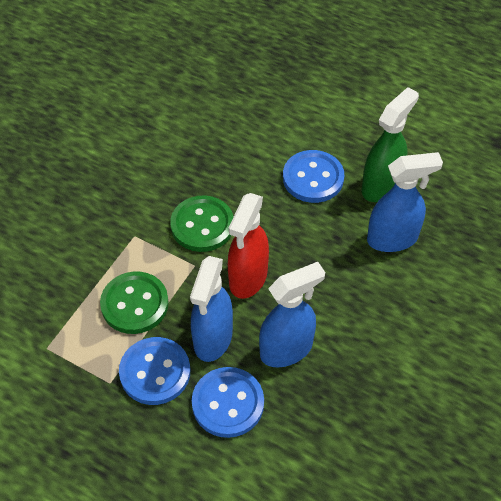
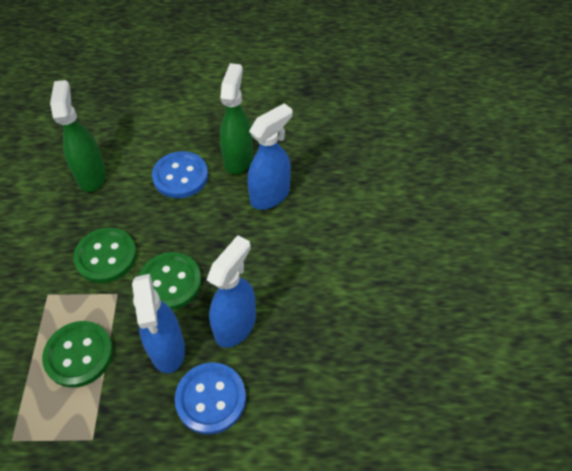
camera: 30 degrees left, 0 degrees up
(155, 372) = (130, 406): blue button -> none
(228, 139) = (92, 175): none -> green spray bottle
(248, 278) = (170, 282): red spray bottle -> green button

